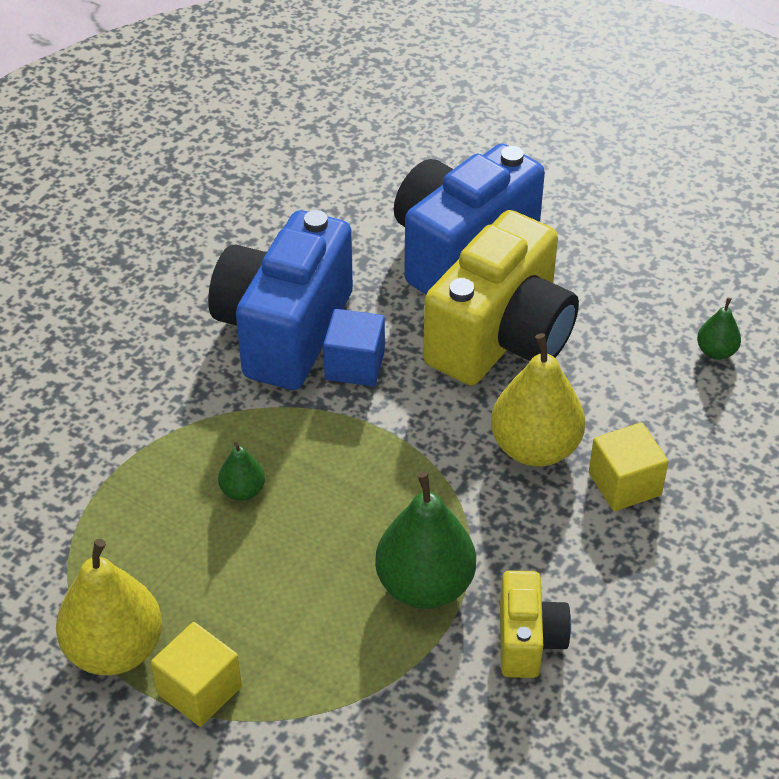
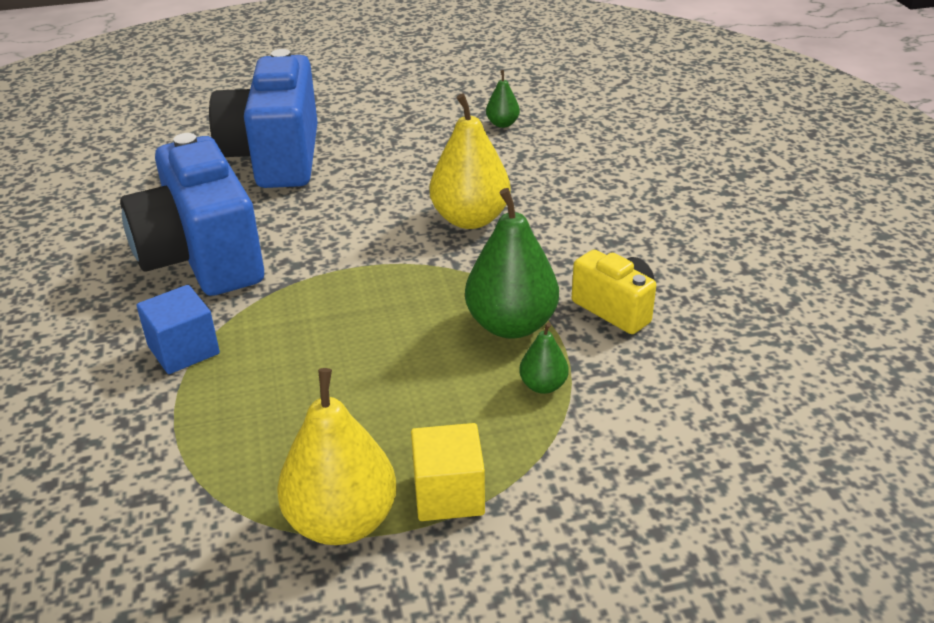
camera: 45 degrees left, 10 degrees down
(242, 491) = (303, 359): green pear -> green pear (543, 386)
(355, 365) = (285, 247): blue cube -> blue cube (183, 350)
(501, 338) = (366, 182): yellow camera -> none
(624, 484) = (548, 205): yellow cube -> none

